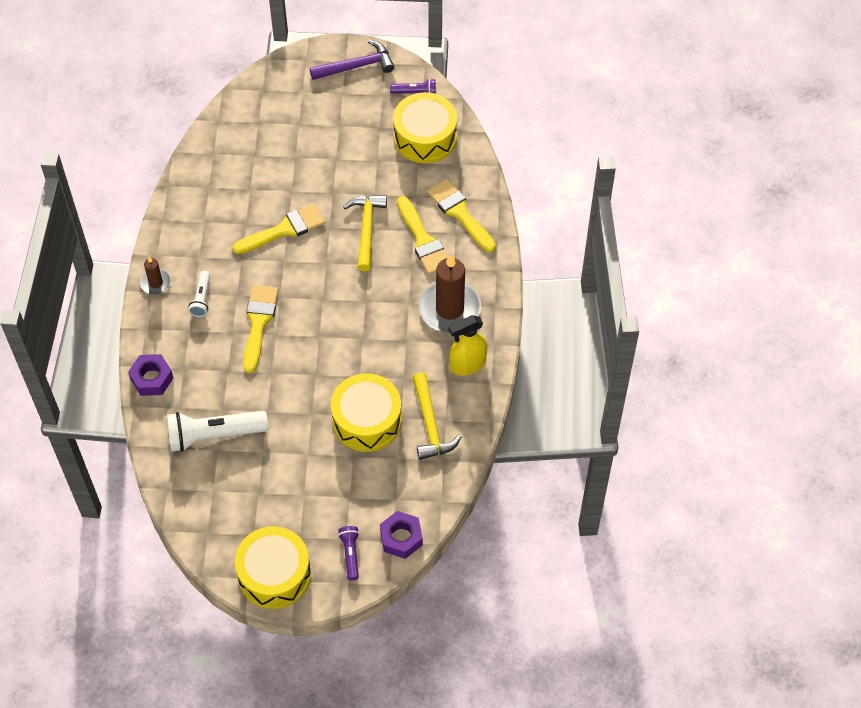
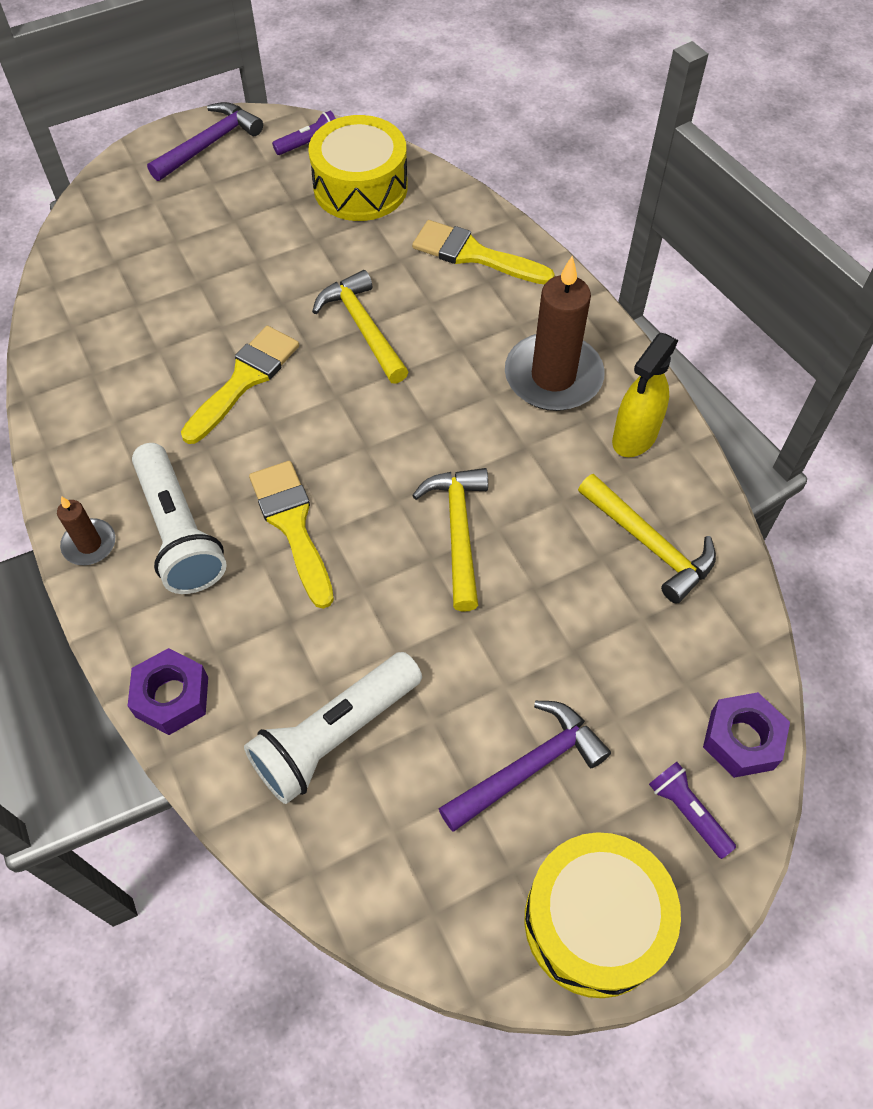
camera: 30 degrees left, 0 degrees up
(202, 298) = (179, 532): white flashlight -> white flashlight, size x1.95
(292, 496) = (529, 767): none -> purple hammer
(338, 368) = (458, 531): none -> yellow hammer
(367, 420) = (555, 586): yellow drum -> none
(423, 240) = (451, 308): yellow brush -> none

